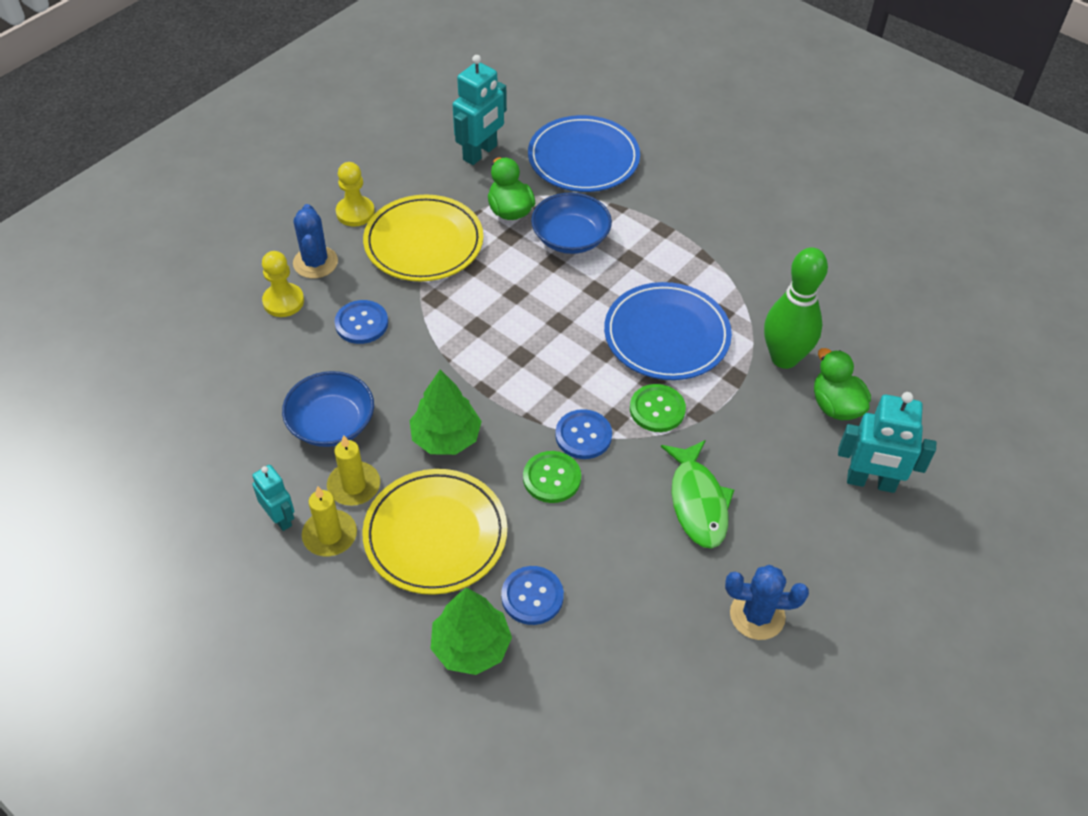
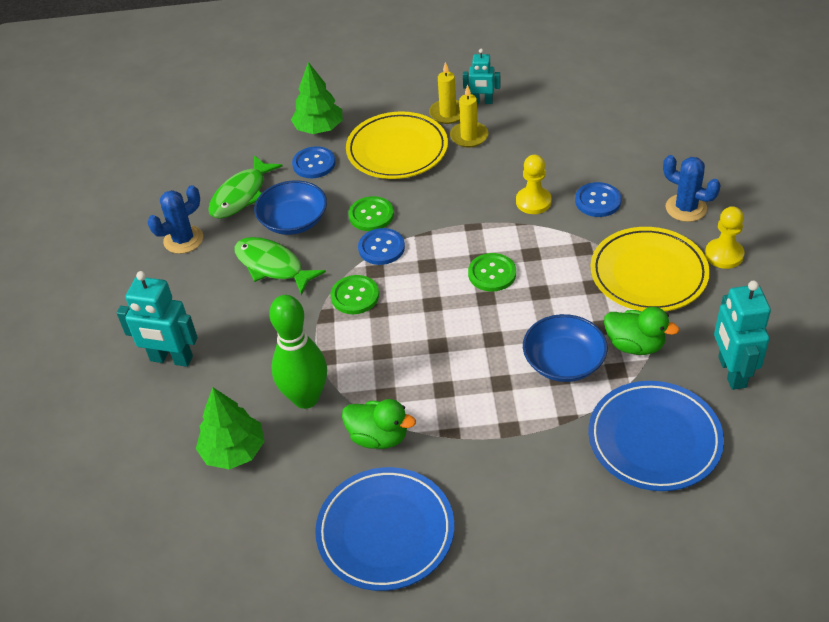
camera: 140 degrees right, 5 degrees down
(283, 301) = (660, 176): yellow pawn -> yellow pawn (533, 202)
(331, 423) = (526, 149): blue bowl -> blue bowl (293, 221)
(446, 437) = (456, 189): green tree -> green tree (233, 451)
(528, 336) = (492, 273): none -> green button
(646, 623) = (241, 195): none -> green fish
(666, 335) = (405, 347): blue plate -> blue plate (385, 531)
(835, 406) = (237, 392): green duck -> green duck (378, 437)
(871, 482) = (171, 359): turquoise robot -> turquoise robot turned 135 degrees counterclockwise

